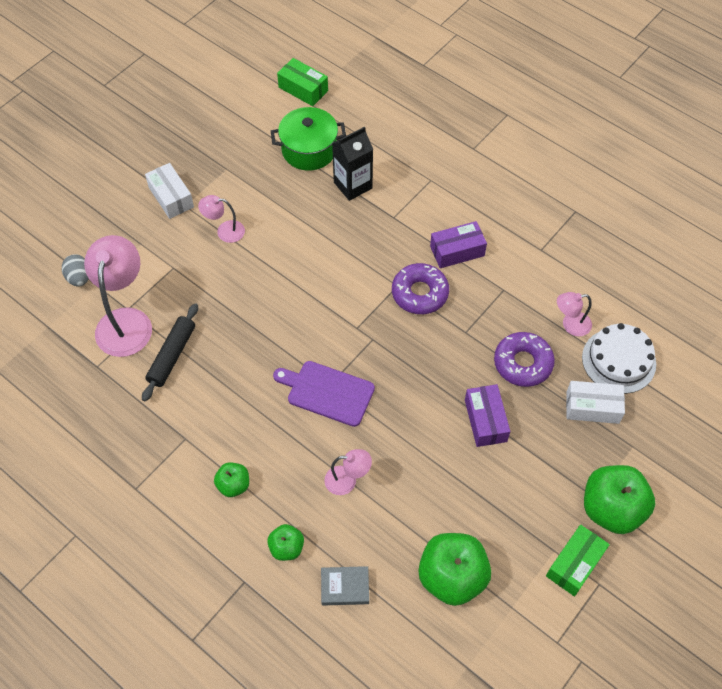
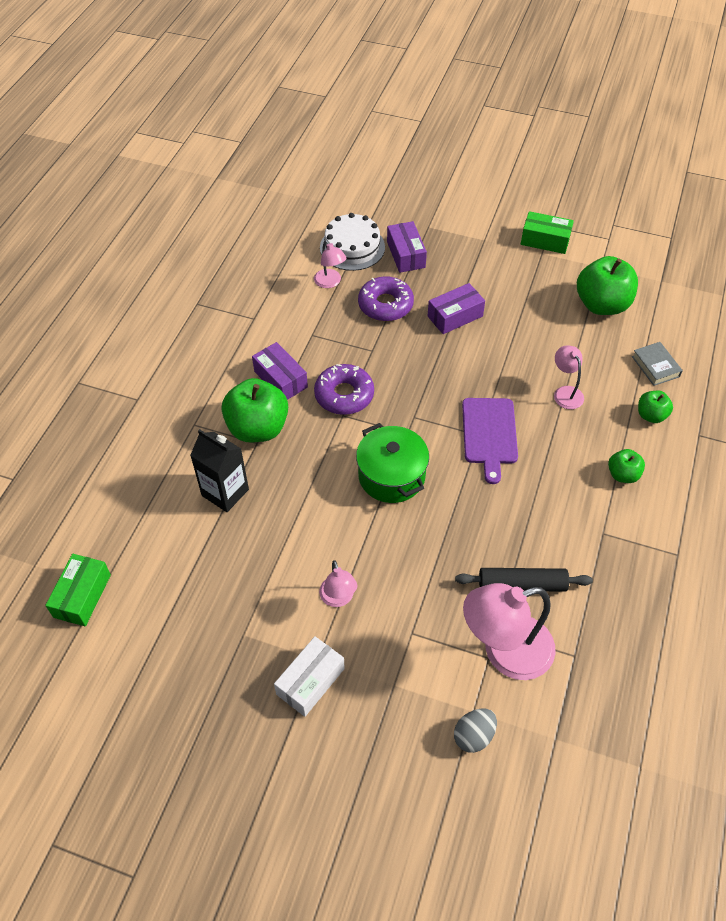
camera: 110 degrees left, 5 degrees down
(309, 150) = (184, 554): green pot -> green pot (391, 476)
(592, 407) = (406, 255): white box -> purple box
(611, 509) = (488, 229): green apple -> green apple (258, 428)

